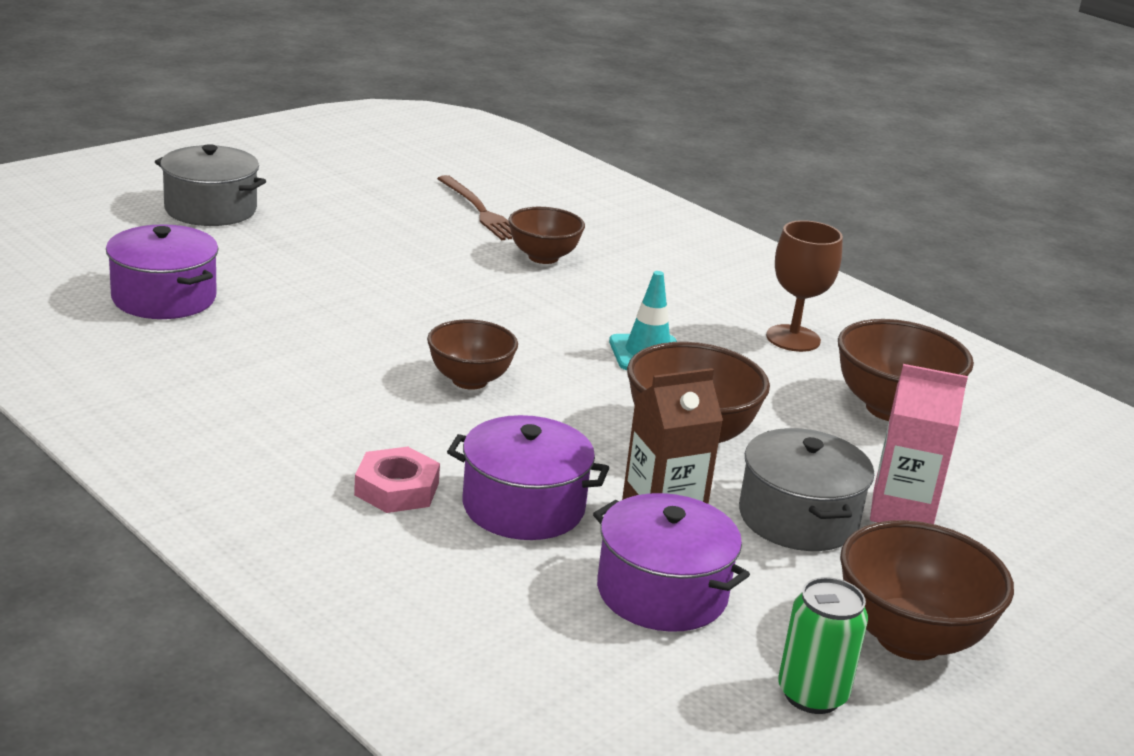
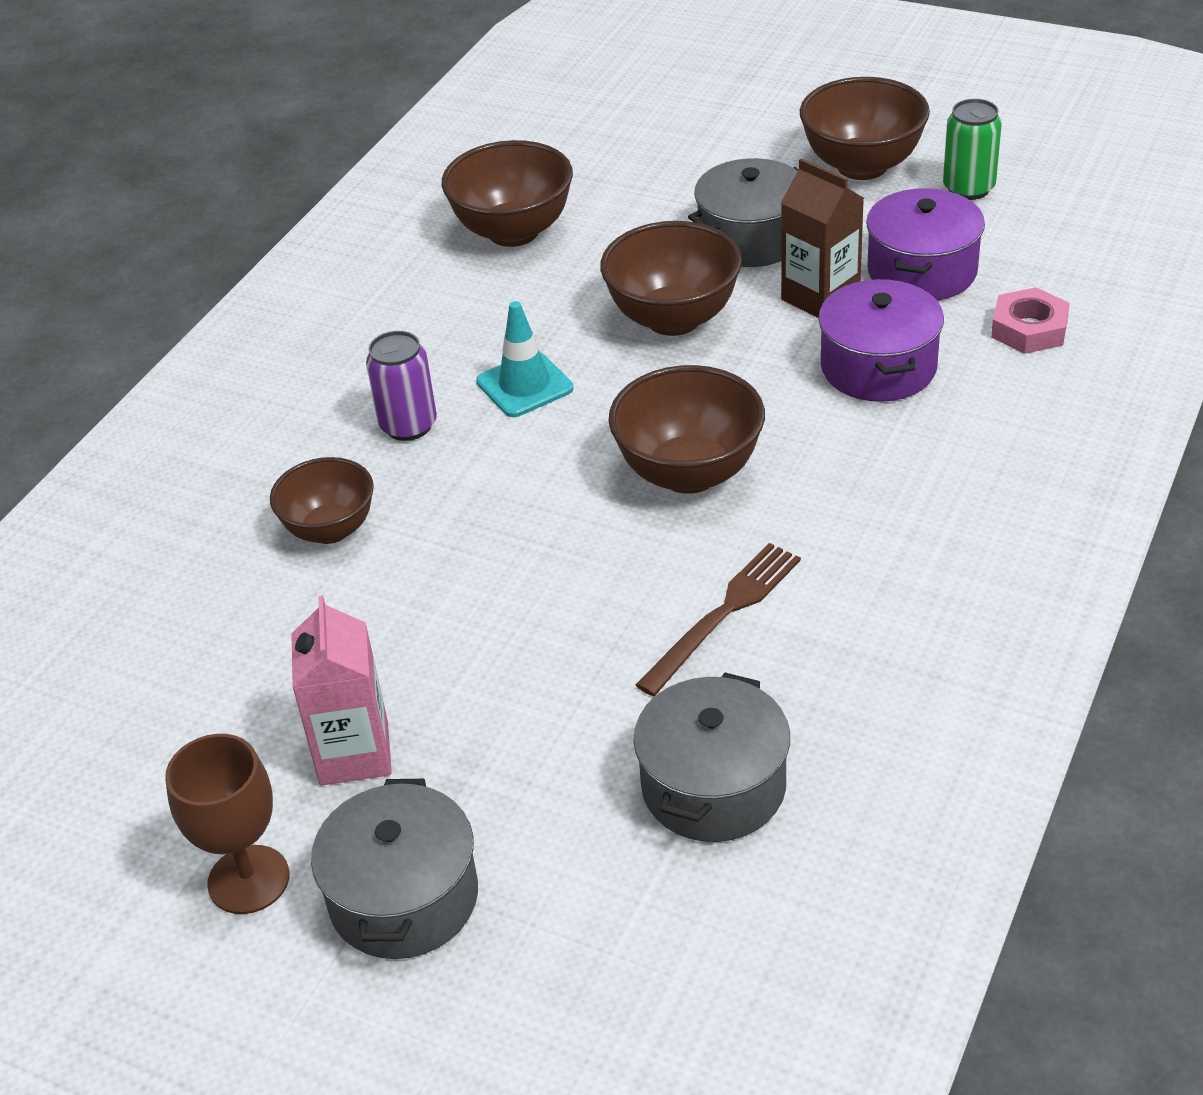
camera: 105 degrees left, 15 degrees up
(164, 298) = (713, 786): purple pot -> grey pot
(396, 489) = (925, 441): pink nut -> pink nut (1029, 329)
(469, 380) = (689, 473): brown bowl -> brown bowl, size x1.51
(480, 211) = (213, 634): brown fork -> brown fork (723, 614)
(636, 304) = (408, 425): none -> purple can
(793, 338) = (409, 311): brown goblet -> brown goblet (248, 880)
(901, 511) = (691, 197): pink carton -> pink carton (354, 753)

